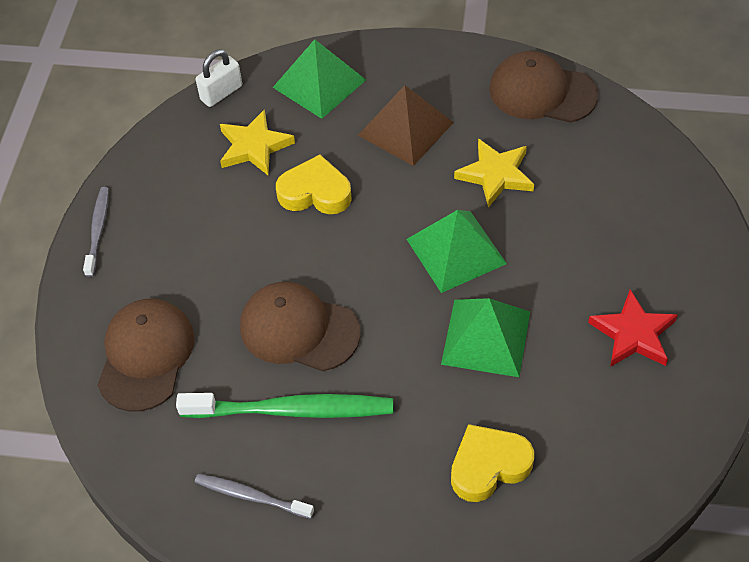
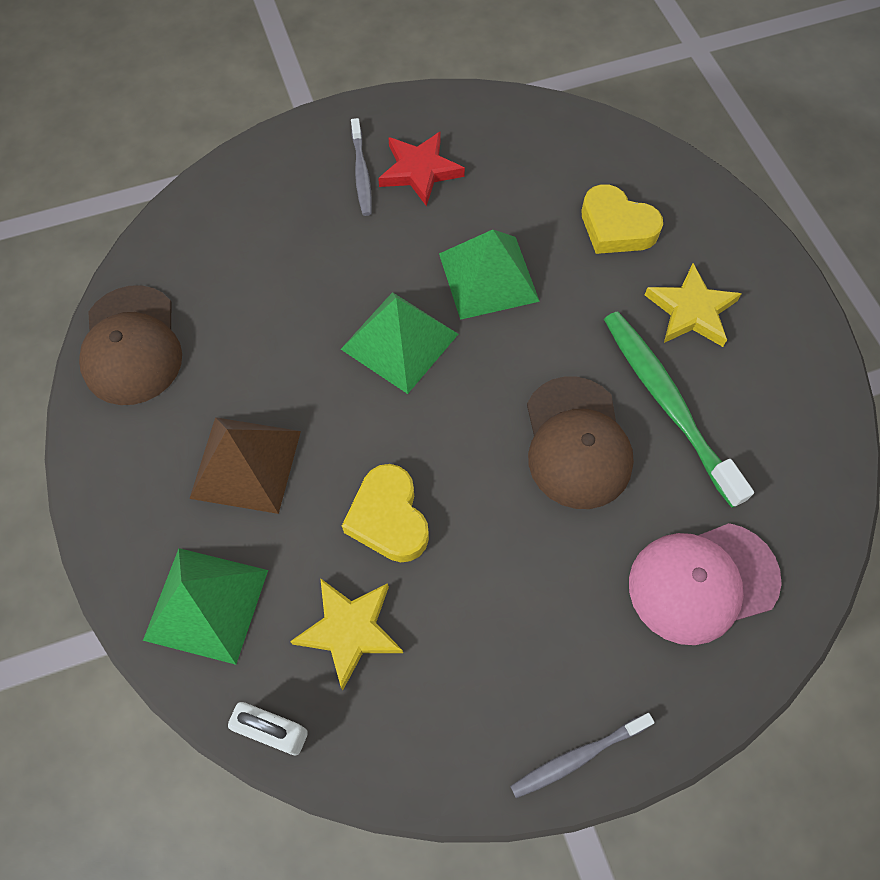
camera: 120 degrees left, 10 degrees up
(145, 356) = (702, 582): brown cap -> pink cap
(252, 496) = (772, 393): grey toothbrush -> grey toothbrush (361, 173)
(496, 175) = (278, 344): yellow star -> yellow star (691, 310)

